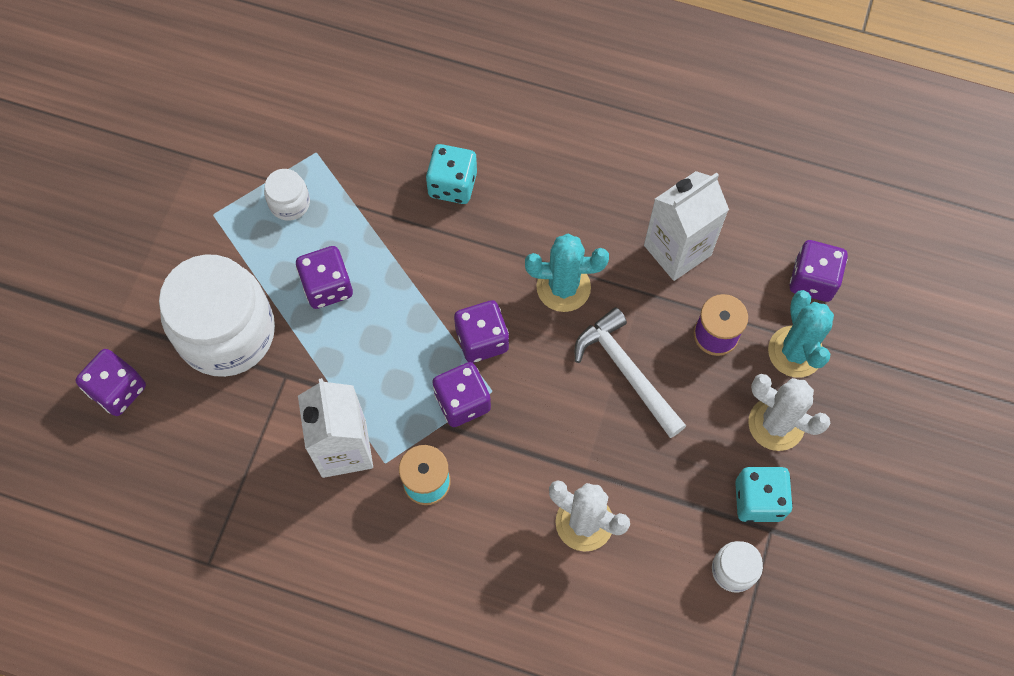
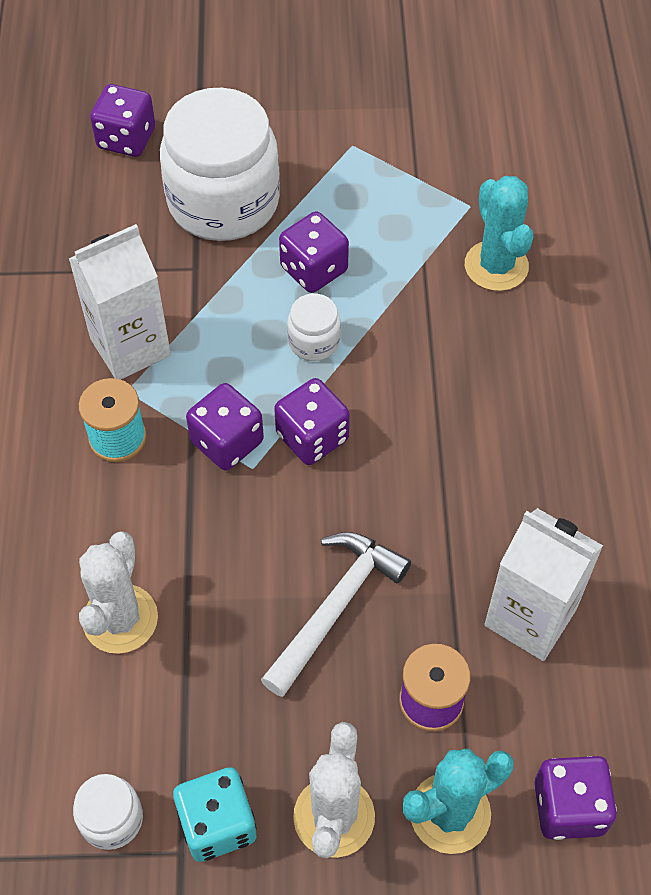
camera: 70 degrees right, 10 degrees down
(289, 203) = (397, 203): white jar -> white jar (314, 341)
(452, 184) = (496, 344): turquoise dice -> none
(563, 287) = (418, 501): turquoise cactus -> turquoise cactus (496, 266)

